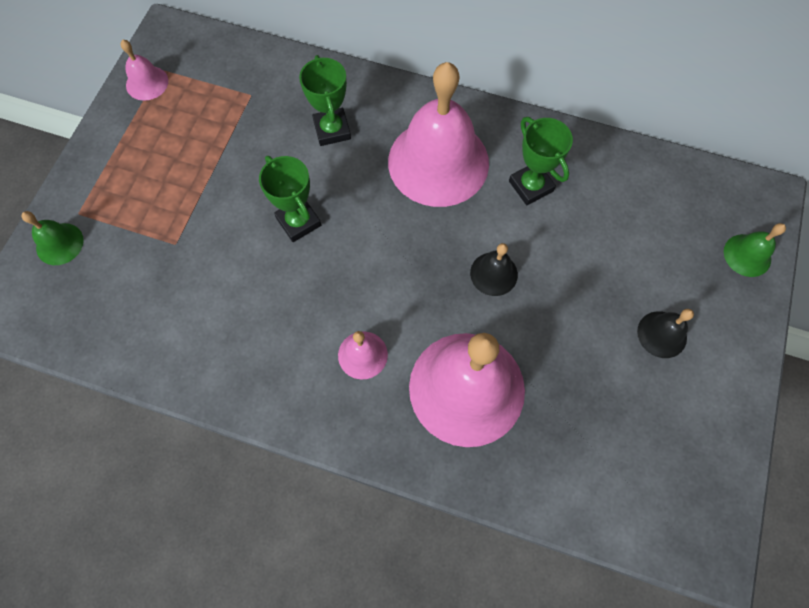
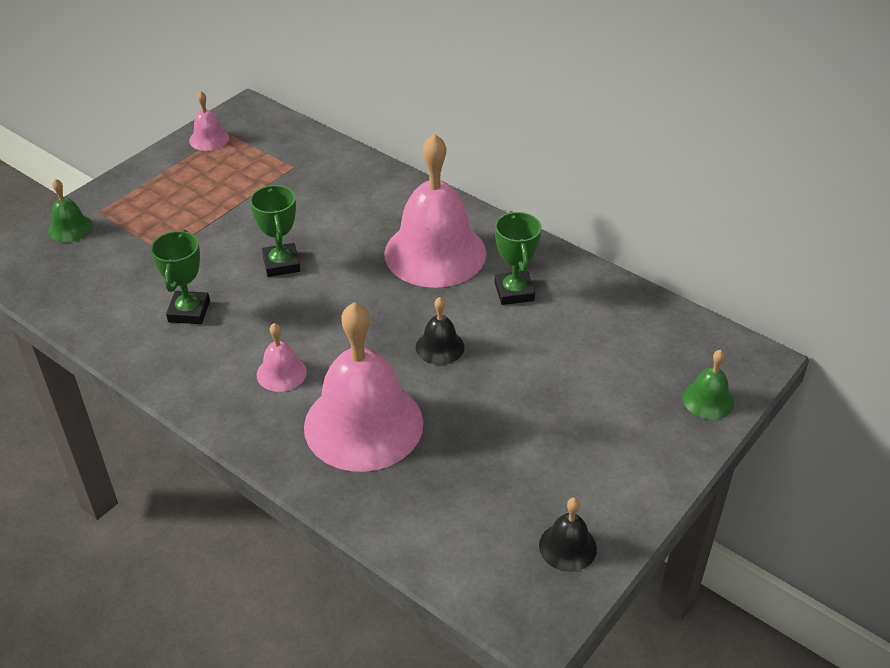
camera: 20 degrees right, 25 degrees down
(332, 130) = (350, 207): green trophy -> green trophy (189, 311)
(662, 334) = (582, 437): black bell -> black bell (567, 547)

